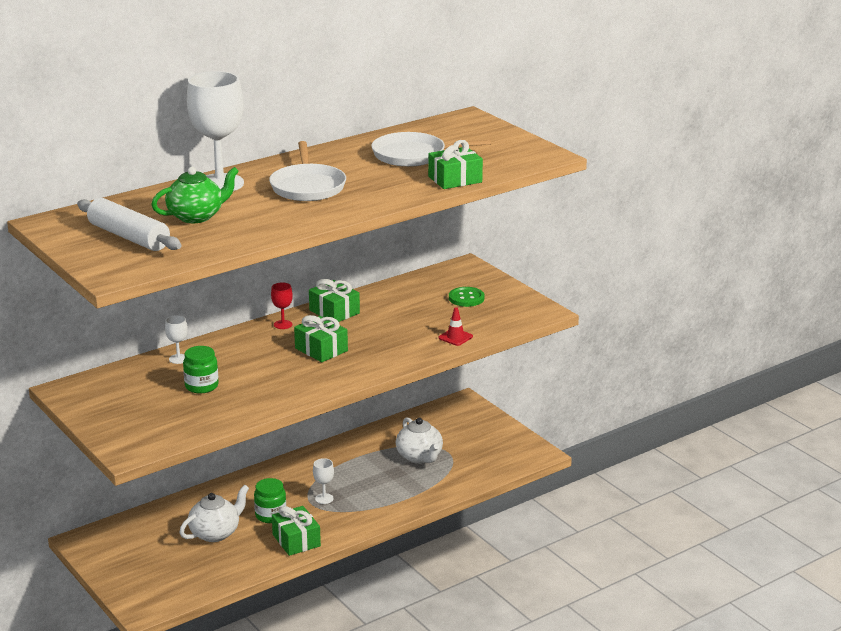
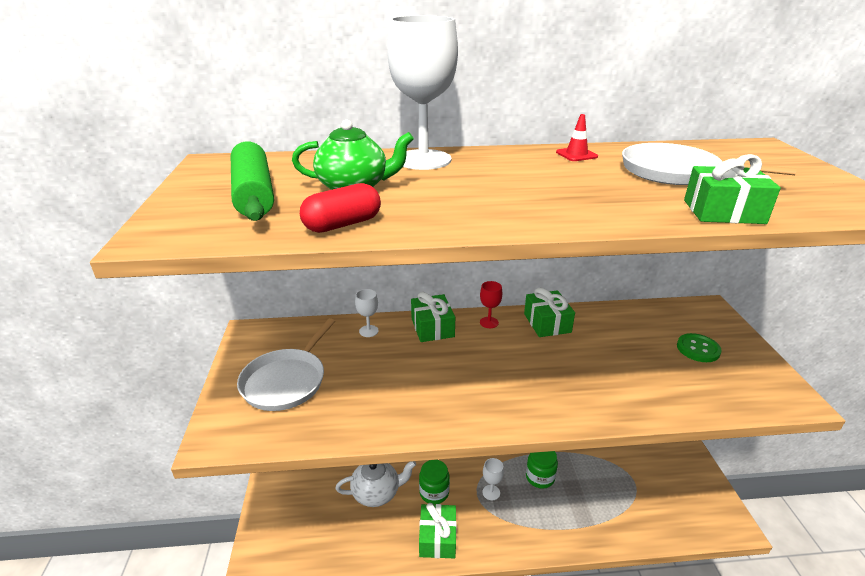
camera: 30 degrees right, 5 degrees up
(129, 237) = (253, 194): white rolling pin -> green rolling pin
(201, 386) = (360, 372): green jar -> green jar (540, 477)
(225, 241) = (343, 225): none -> red capsule
(307, 187) = (515, 181): white pan -> white pan (286, 381)
(321, 349) = (506, 366): green gift -> green gift (432, 327)
(420, 457) = (603, 477): white teapot -> none
(455, 337) = (667, 401): red traffic cone -> red traffic cone (576, 154)

